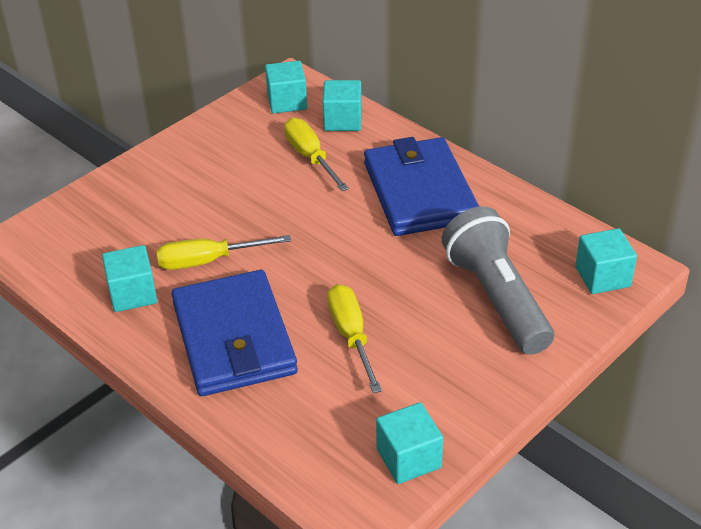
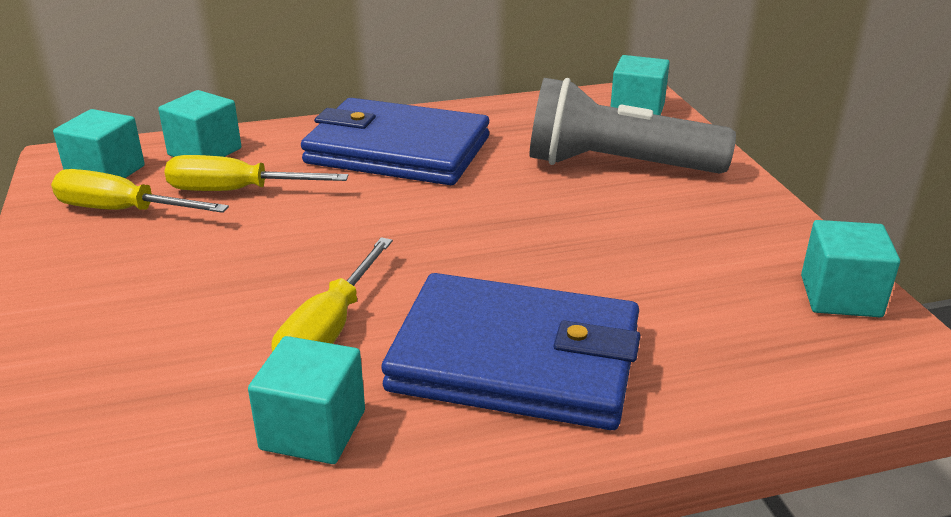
camera: 60 degrees left, 10 degrees down
(351, 336) = (597, 267): yellow screwdriver -> yellow screwdriver (122, 211)

